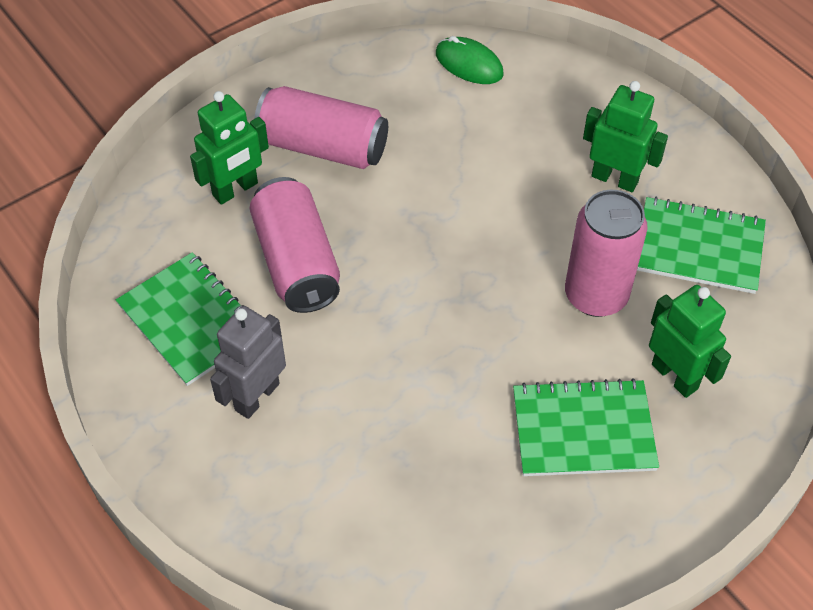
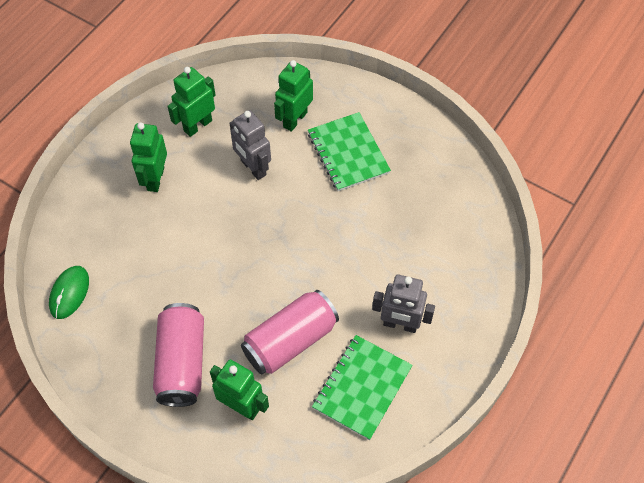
camera: 110 degrees left, 5 degrees up
(596, 295) = (253, 168): pink can -> grey robot
(698, 248) = (197, 125): green notebook -> green robot

